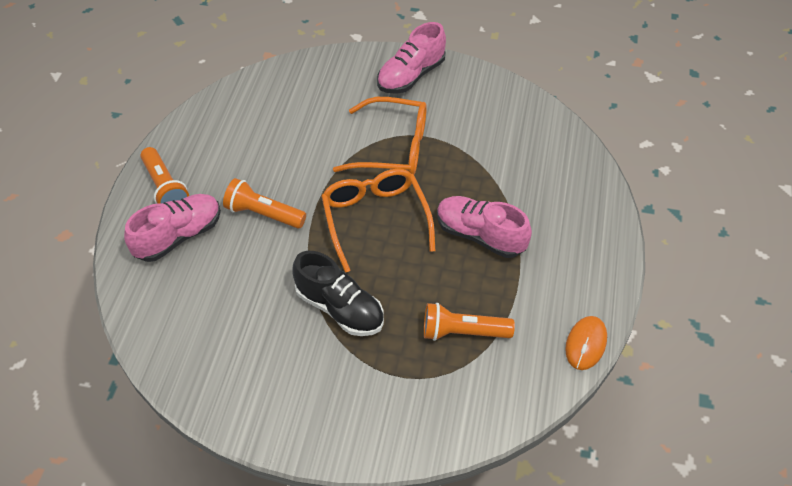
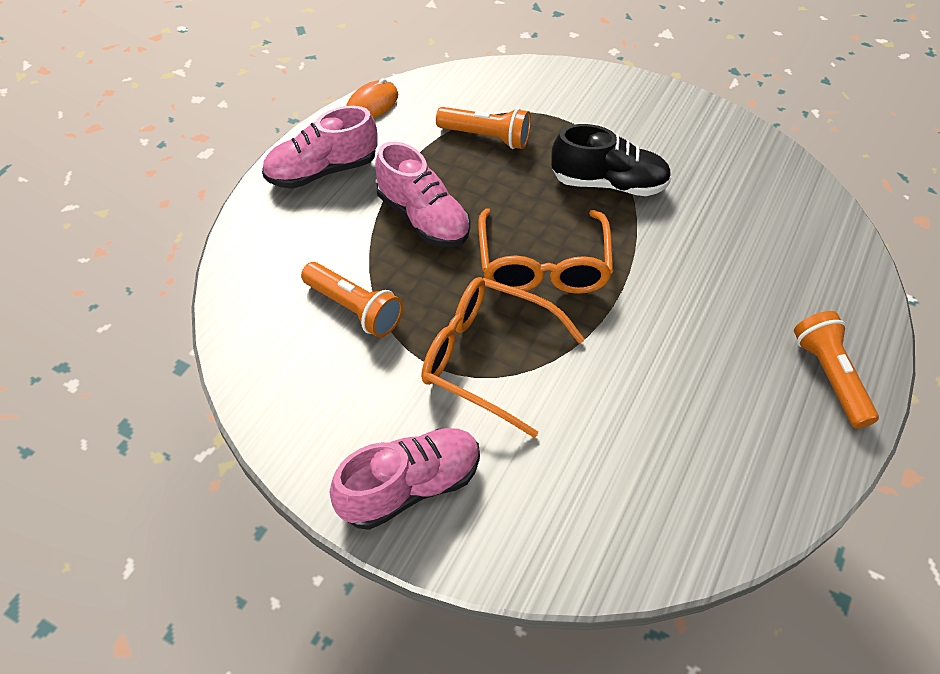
camera: 165 degrees left, 0 degrees up
(178, 236) = (800, 303): pink shoe -> pink shoe (322, 171)
(263, 214) = (687, 306): orange flashlight -> orange flashlight (354, 309)
(340, 308) = (608, 184): black shoe -> black shoe turned 135 degrees clockwise

